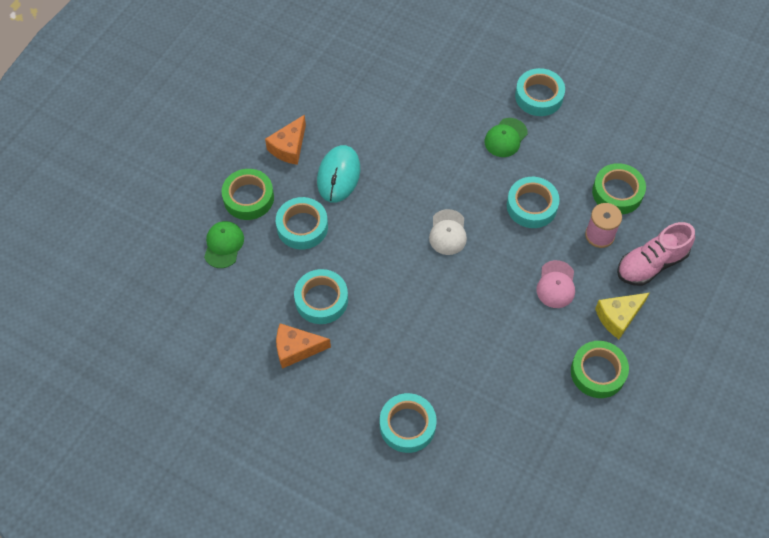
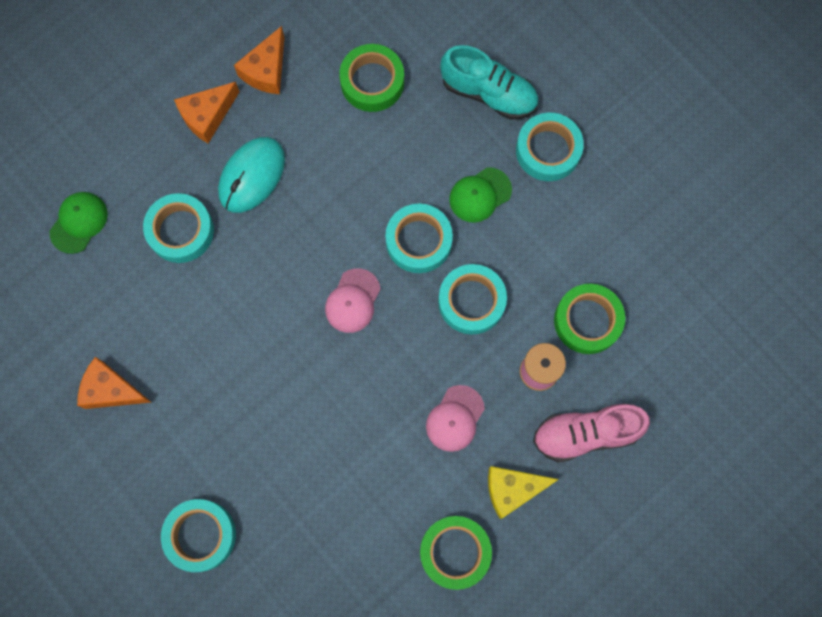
camera: 20 degrees right, 15 degrees up
(248, 198) = (132, 169): green tape -> green tape (372, 82)
(319, 106) = (266, 70): none -> orange cheese
(321, 300) = (165, 336): turquoise tape -> turquoise tape (418, 241)
(448, 232) = (353, 301): white cap -> pink cap
(482, 74) = (489, 93): none -> turquoise shoe

